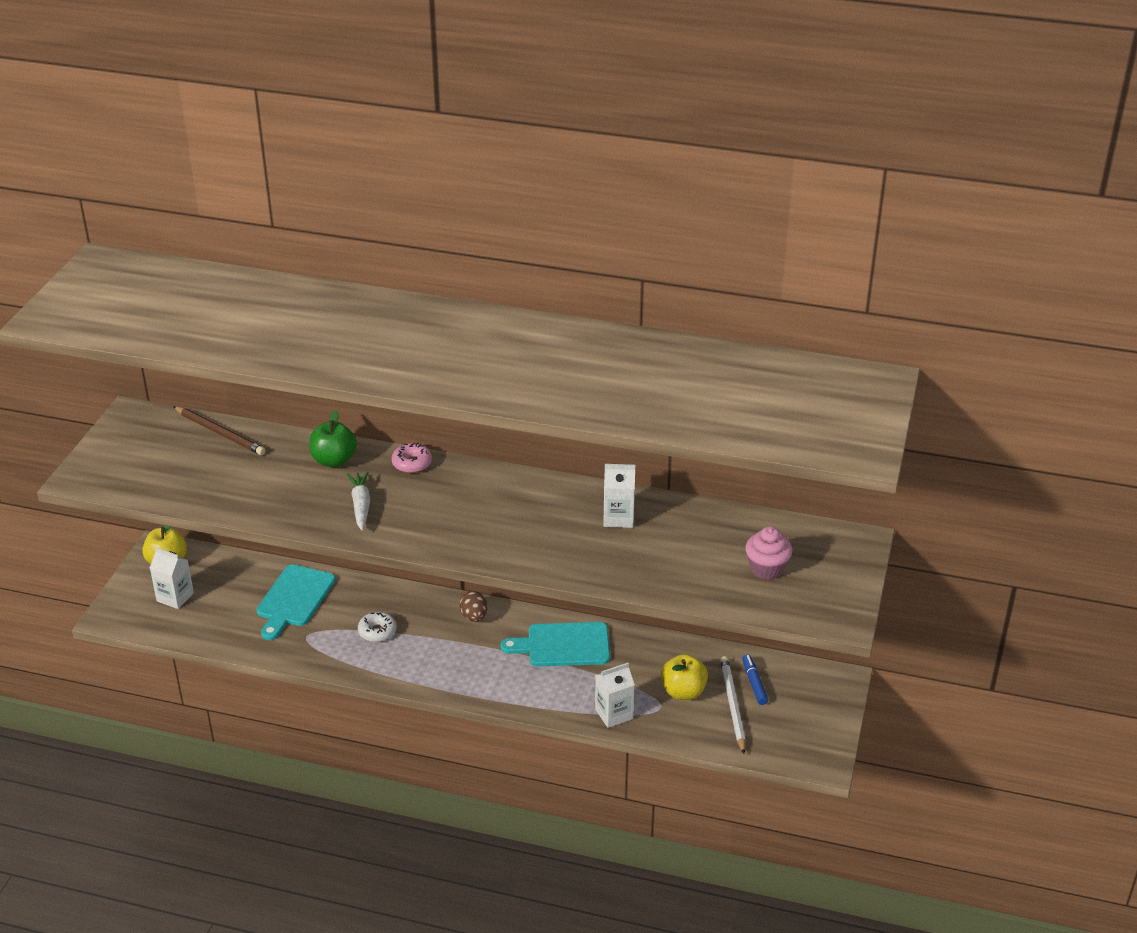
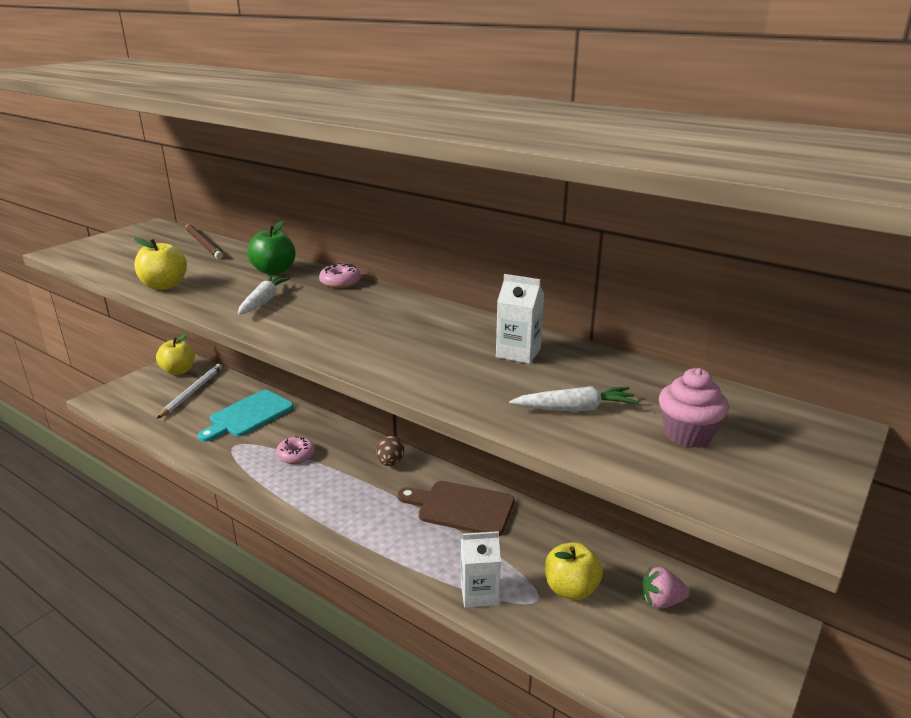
camera: 20 degrees right, 10 degrees down
(175, 597) = (161, 395): white carton -> none
(245, 506) = (164, 286): none -> yellow apple
(377, 631) = (296, 455): white donut -> pink donut
(563, 645) = (461, 508): turquoise cutting board -> brown cutting board
(684, 564) = (574, 409): none -> white carrot
(732, 705) = (626, 621): white pencil -> white pencil (192, 392)
(754, 683) = (661, 601): blue marker -> pink strawberry

